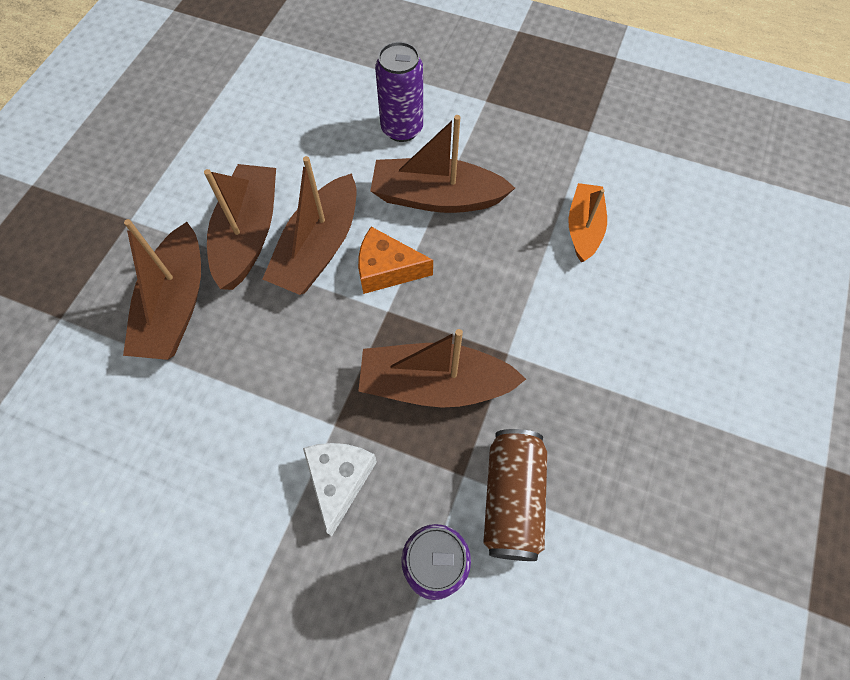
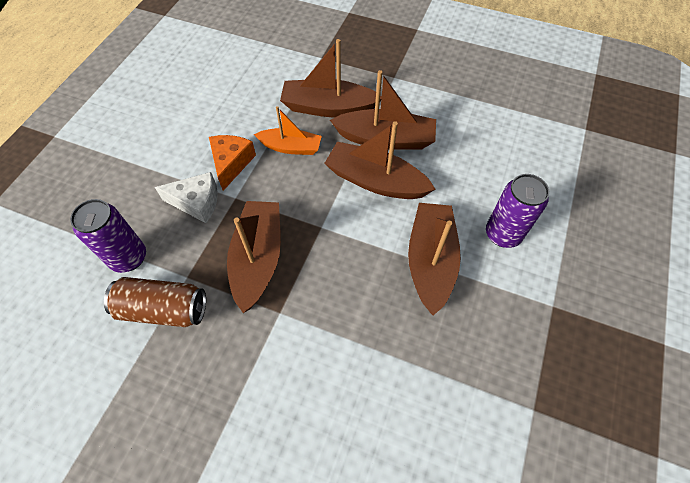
camera: 90 degrees right, 5 degrees down
(387, 269) = (357, 226): orange cheese -> orange cheese (231, 163)
(583, 228) = (407, 390): orange boat -> orange boat (290, 147)

